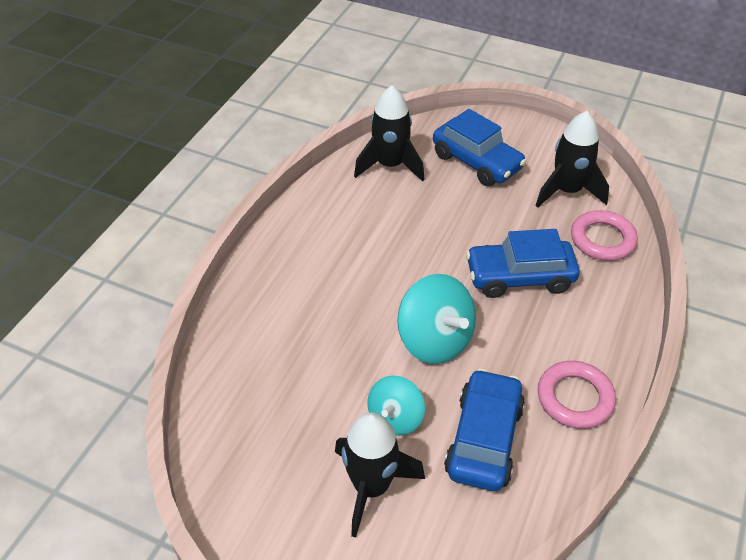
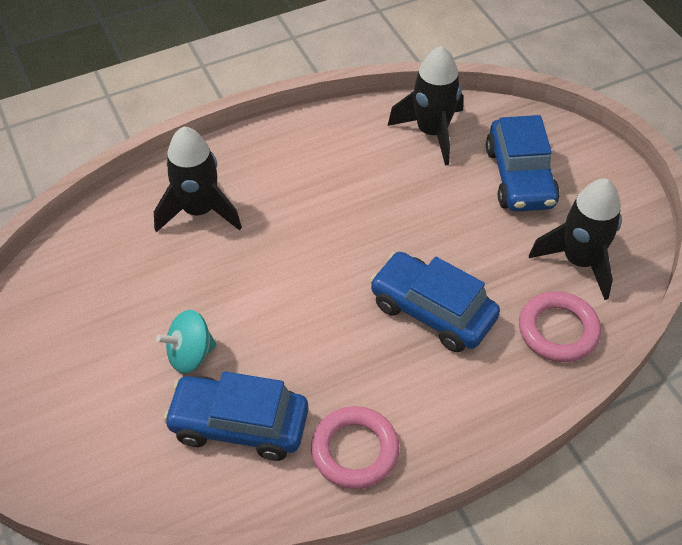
camera: 40 degrees right, 5 degrees up
(371, 486) = (114, 393): black rocket -> black rocket (199, 210)
(435, 340) = (293, 314): turquoise spinning top -> none
(484, 439) = (239, 424): blue car -> blue car turned 135 degrees counterclockwise

